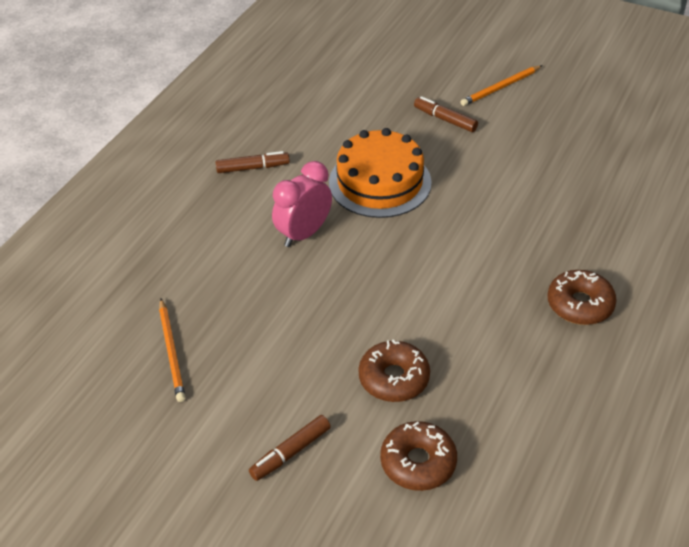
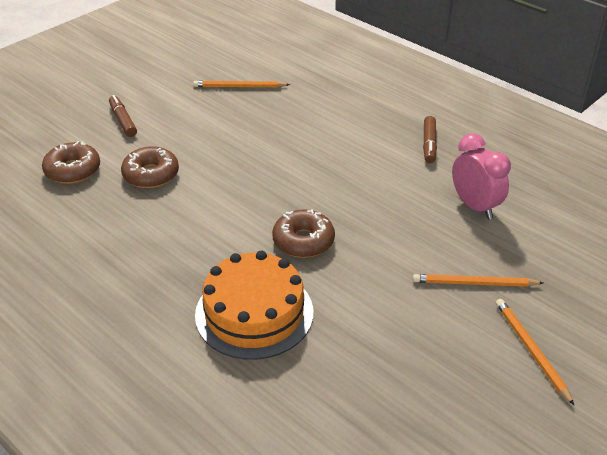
camera: 105 degrees right, 5 degrees down
(304, 234) = (330, 158): pink clock -> pink clock (475, 206)
(380, 182) = (382, 213): orange cake -> orange cake (254, 313)
(445, 119) = (474, 283): brown marker -> orange pencil
(580, 304) = (156, 302): brown donut -> brown donut (303, 241)

